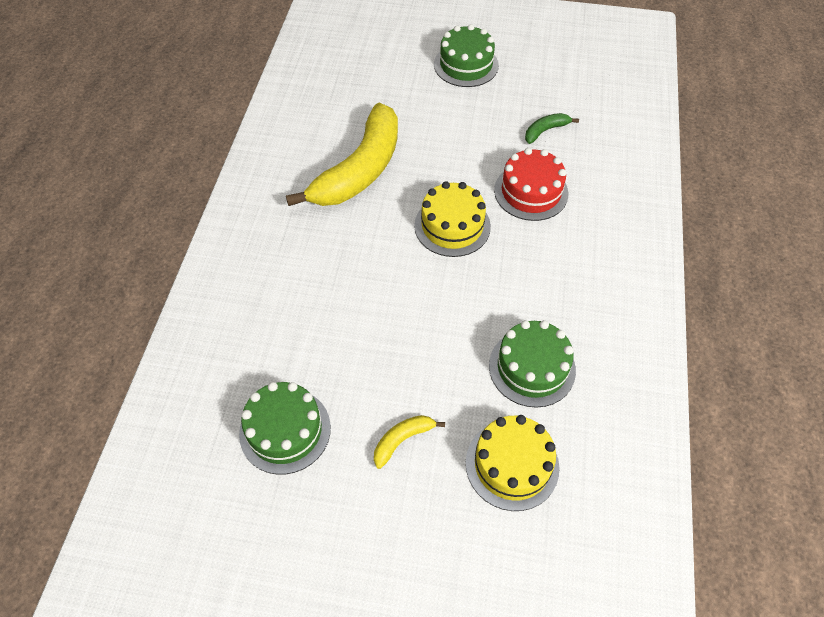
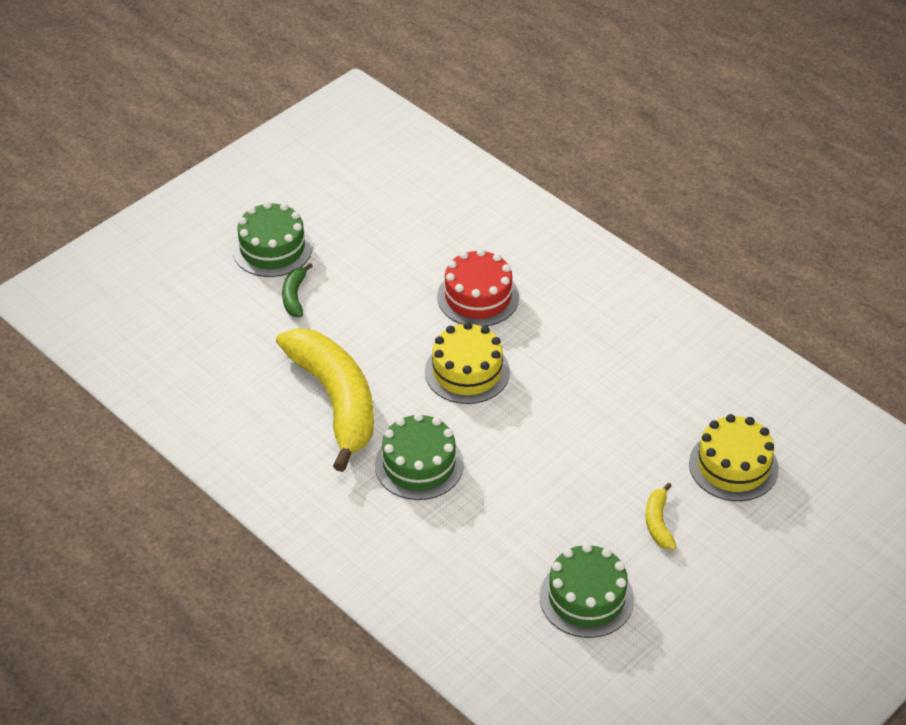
camera: 55 degrees left, 10 degrees down
(532, 367) = (658, 403): green cake -> green cake (419, 465)
(545, 131) = (416, 244): green banana -> green banana (294, 296)

